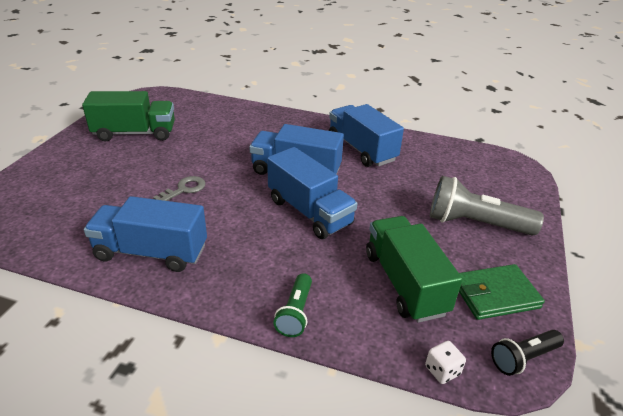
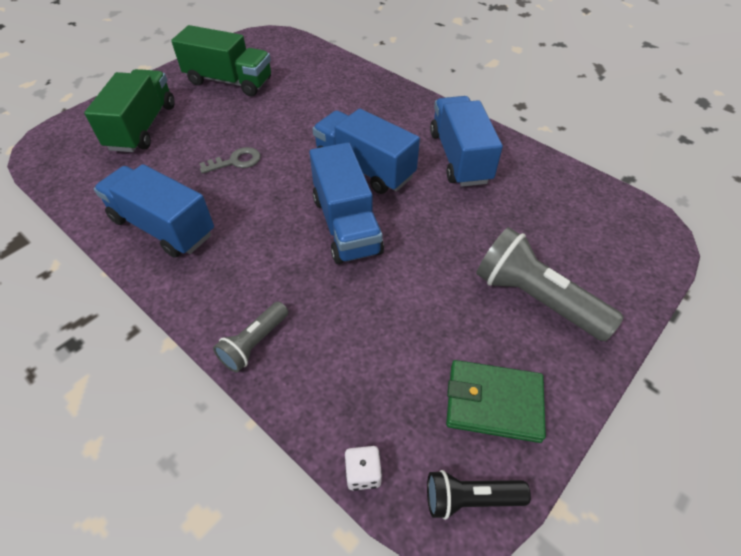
camera: 25 degrees right, 15 degrees up
(295, 313) = (254, 343): green flashlight -> grey flashlight
(405, 283) = (394, 348): green truck -> green truck (142, 127)

